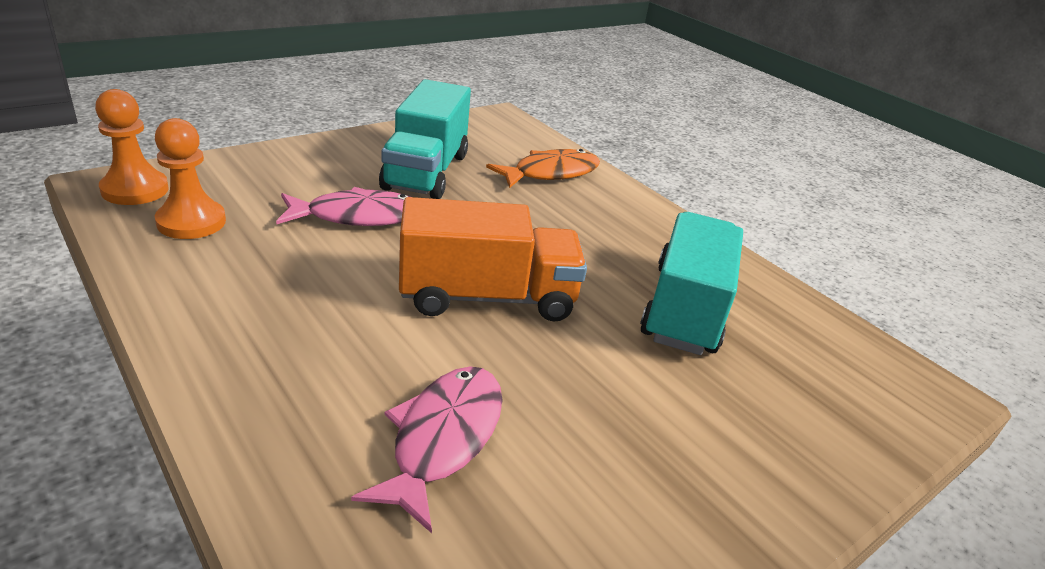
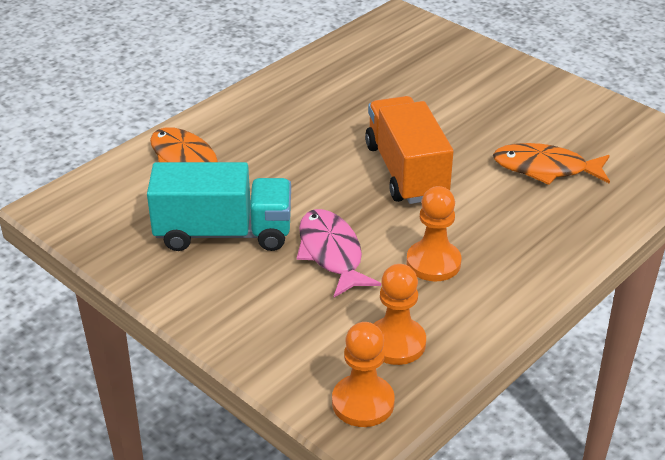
camera: 95 degrees left, 5 degrees up
(295, 273) = (433, 263): none -> orange pawn
(443, 439) = (545, 168): pink fish -> orange fish
(684, 309) = (369, 92): turquoise truck -> none

